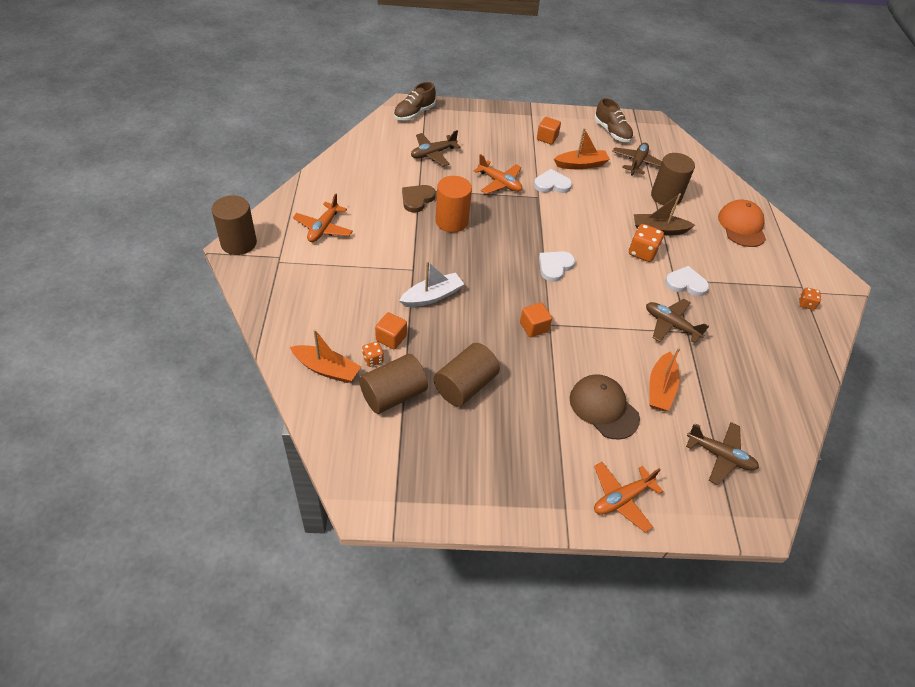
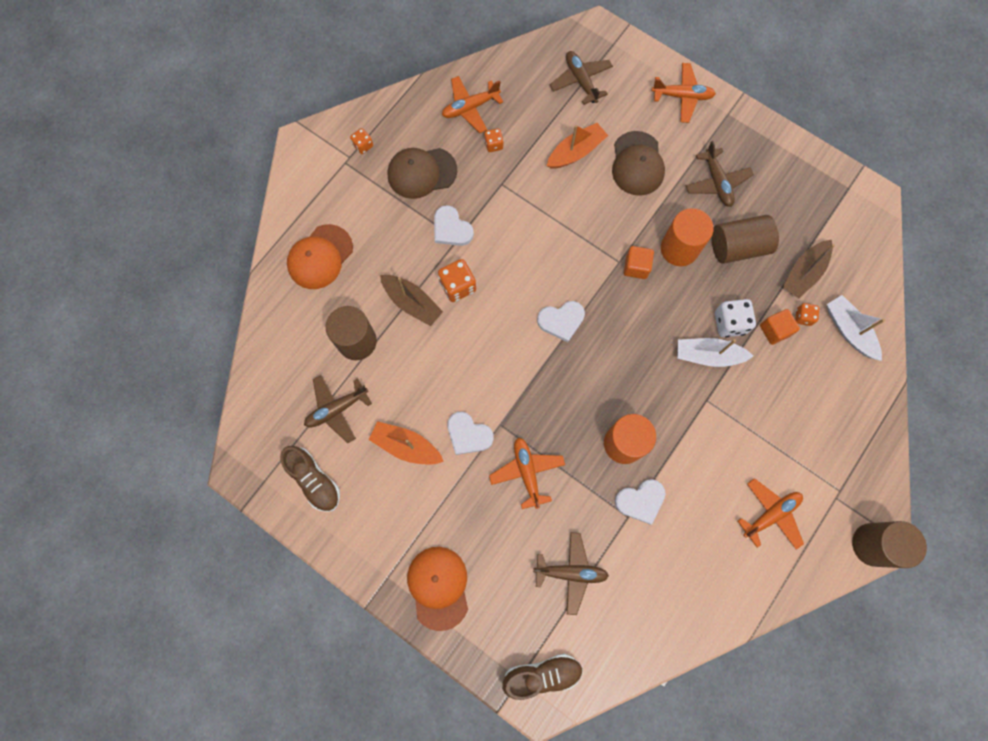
camera: 140 degrees left, 25 degrees up
(326, 369) = (849, 330): orange boat -> white boat
(393, 395) = (804, 273): brown cylinder -> brown boat
(417, 199) = (640, 501): brown heart -> white heart
(431, 325) = (729, 323): none -> white dice
(501, 121) = (438, 587): none -> orange cap
(512, 358) = (679, 249): none -> orange cylinder
(547, 138) = (406, 518): orange cube -> none
(612, 132) = (314, 480): brown shoe -> brown shoe turned 135 degrees clockwise
(671, 325) = (509, 198): brown plane -> brown plane (716, 182)
(724, 357) = (493, 145): none -> orange dice
(747, 308) = (421, 173): none -> brown cap
(774, 376) = (470, 108): none -> orange plane

